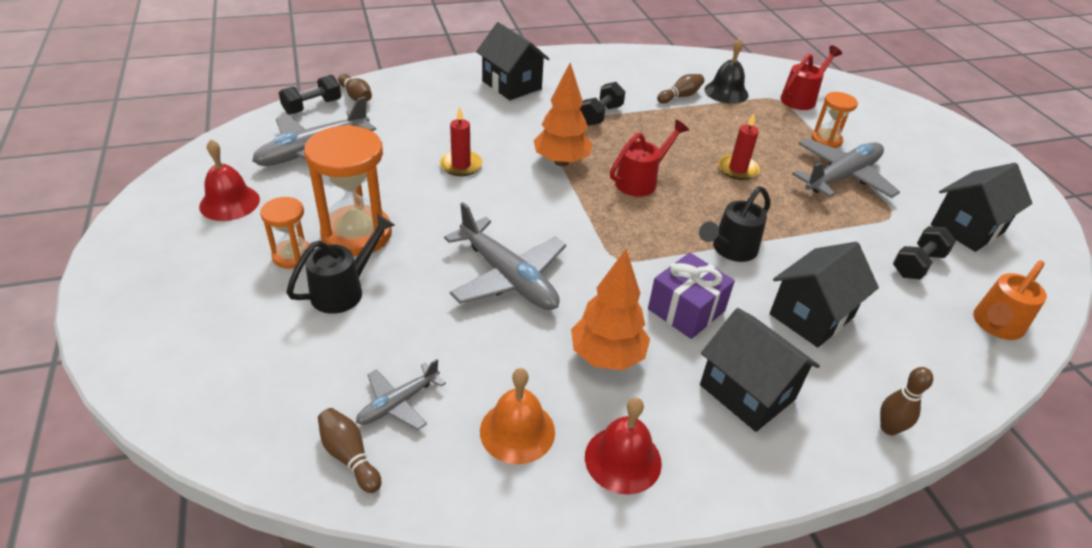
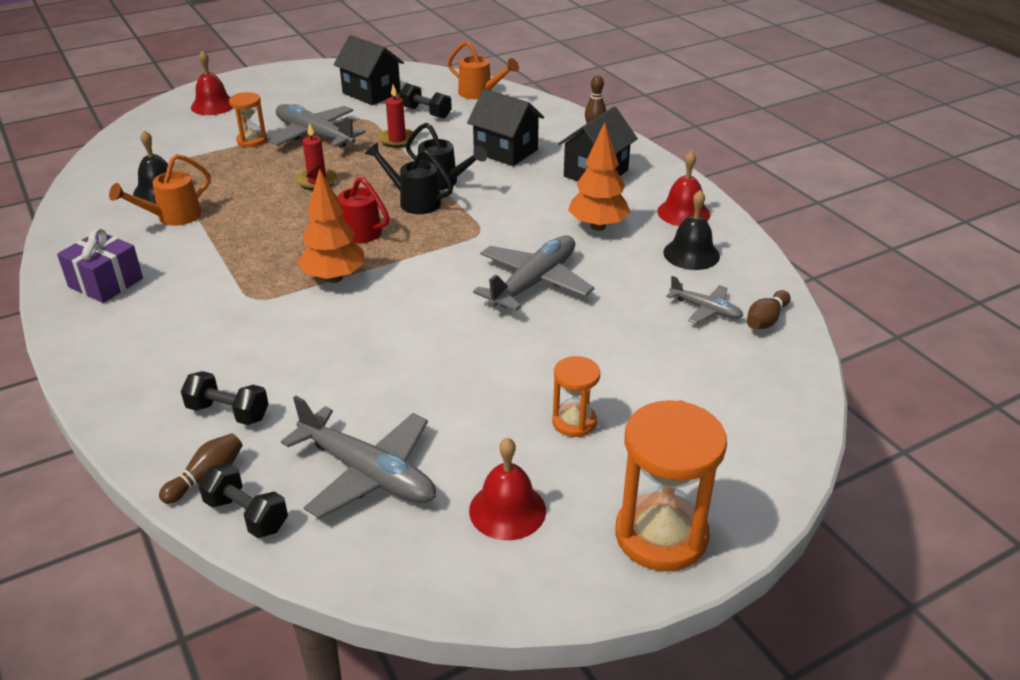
camera: 100 degrees left, 5 degrees down
(344, 290) = (603, 371): black watering can -> black watering can (414, 201)
(357, 234) = (518, 387): orange hourglass -> orange hourglass (661, 535)
(461, 165) = (362, 343): red candle -> red candle (397, 140)
(511, 85) = (156, 338): black house -> none
(517, 431) = (691, 254): orange bell -> black bell
(600, 115) = (226, 264): black dumbbell -> black dumbbell (228, 412)
(680, 96) = (172, 217): brown bowling pin -> orange watering can
(686, 310) = (527, 198): purple gift -> purple gift (106, 282)
(801, 98) = (169, 151): red watering can -> none
(905, 124) = (213, 105): none -> red bell

